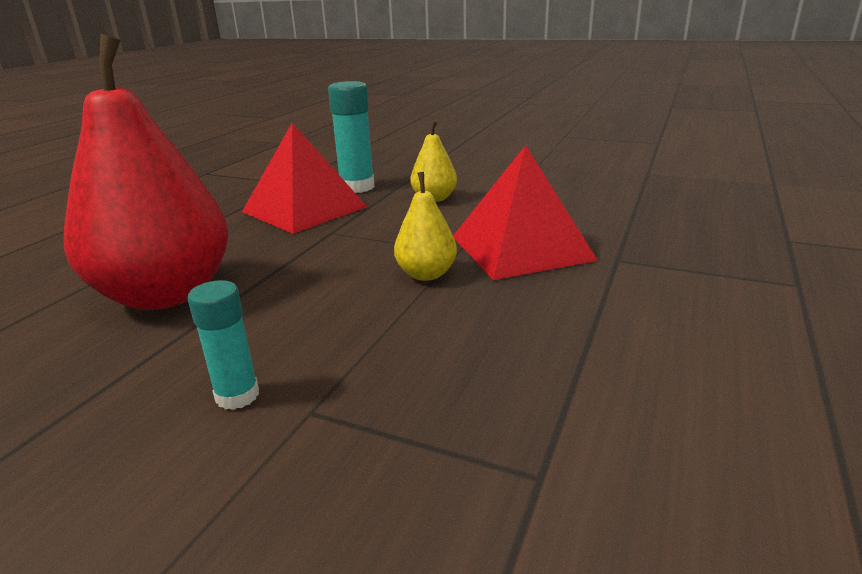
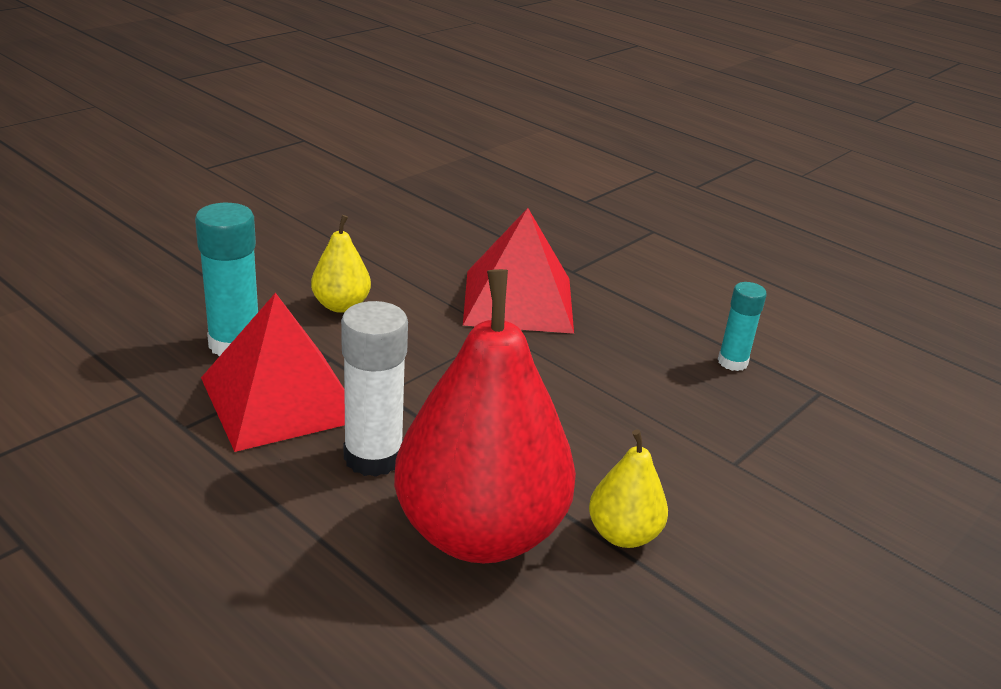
camera: 75 degrees left, 5 degrees up
(237, 395) = (703, 496): turquoise glue stick -> turquoise glue stick (732, 362)
(249, 244) = (373, 457): none -> white glue stick
(426, 274) = (541, 361): yellow pear -> yellow pear (623, 534)

